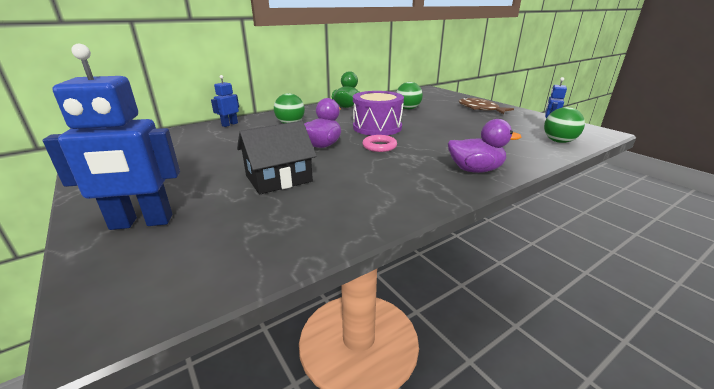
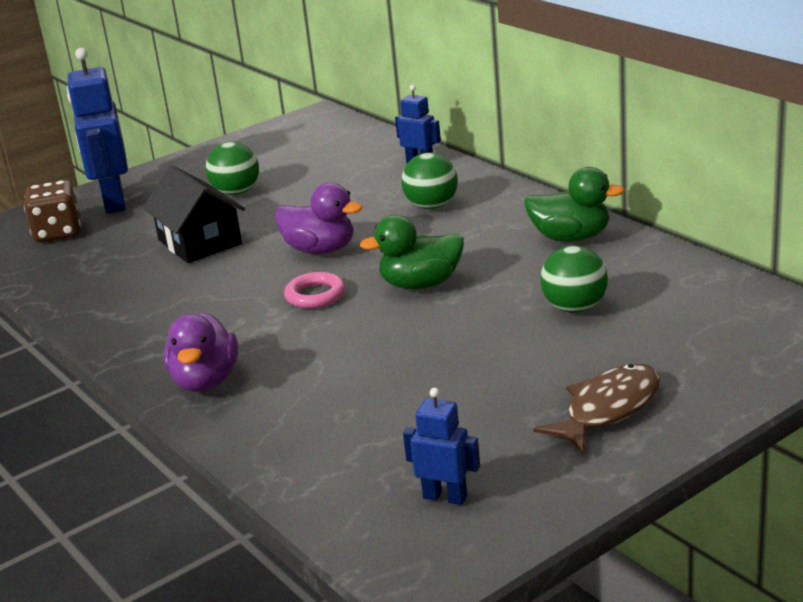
camera: 90 degrees right, 0 degrees up
(181, 252) = (58, 233): none -> brown dice
(377, 127) = (421, 284): purple drum -> green duck
(559, 141) = (344, 494): green ball -> green ball (236, 192)

